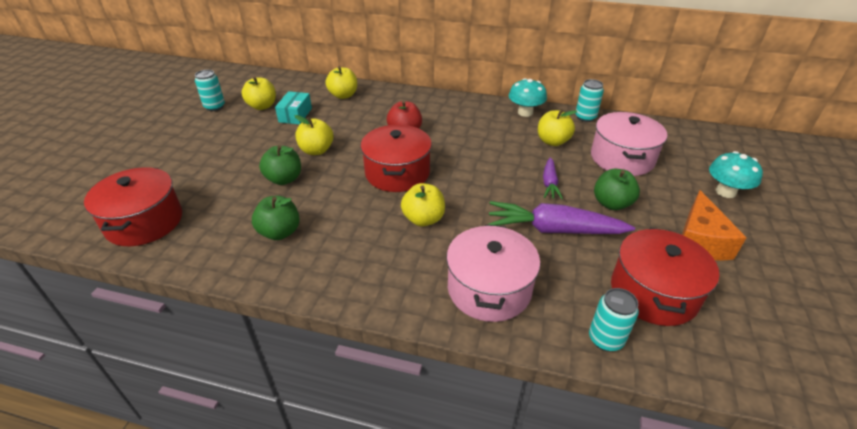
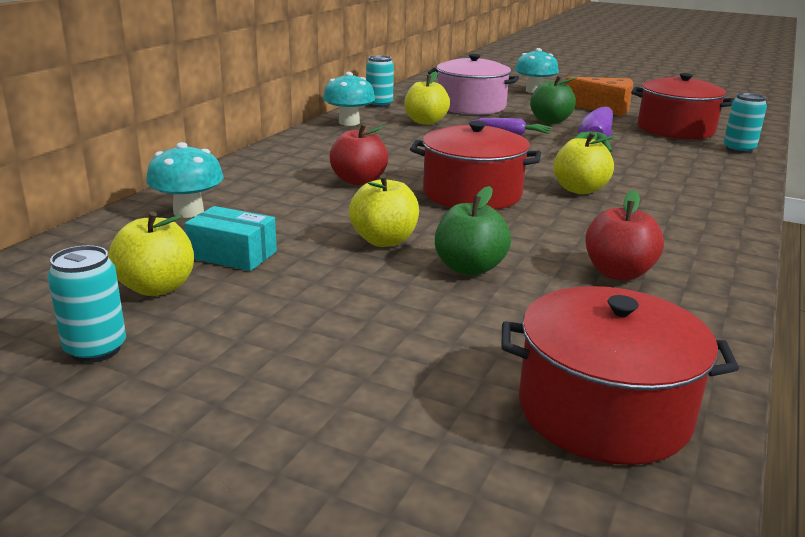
camera: 80 degrees left, 15 degrees down
(280, 232) = (618, 273): green apple -> red apple
(343, 95) = (188, 212): yellow apple -> turquoise mushroom
(489, 289) = (694, 176): pink pot -> none

